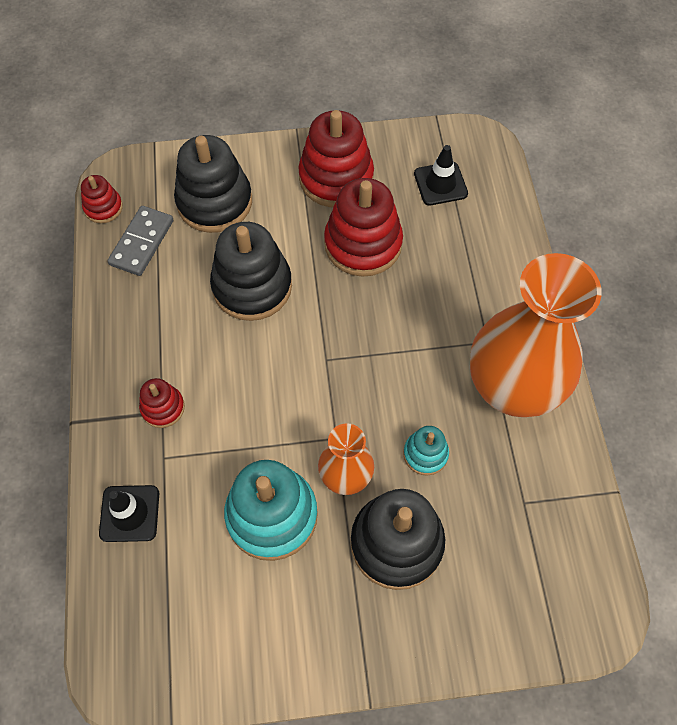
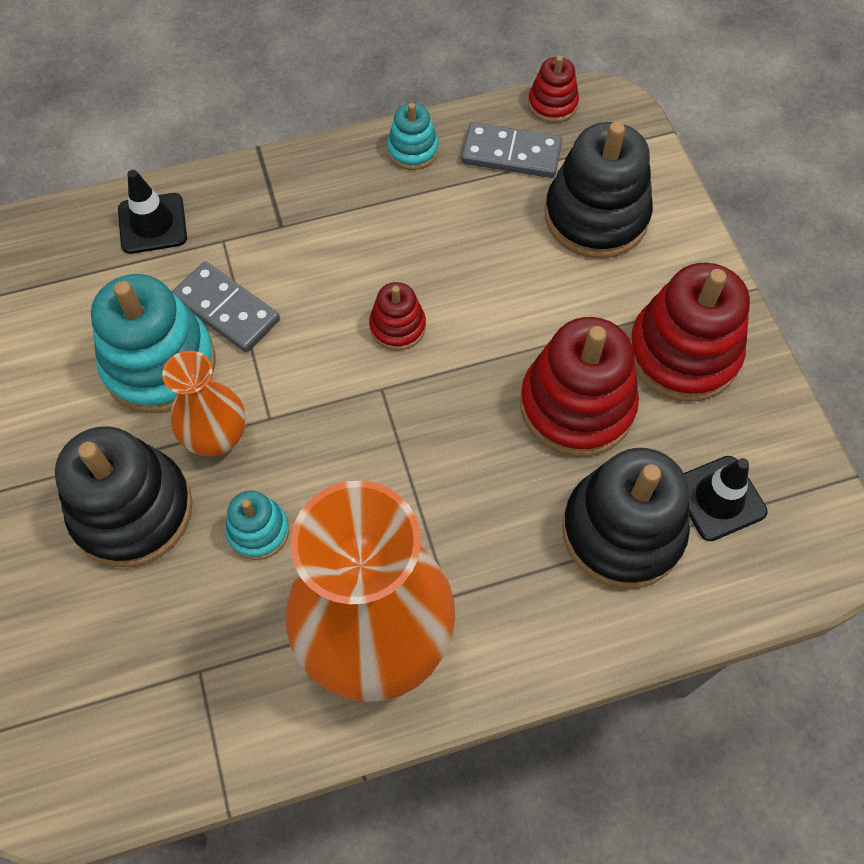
camera: 80 degrees right, 0 degrees up
(116, 307) = (412, 150): none -> turquoise stacking toy
(163, 408) = (286, 226): red stacking toy -> red stacking toy (397, 327)
(232, 460) = (226, 310): none -> grey domino
(252, 286) = (474, 284): black stacking toy -> black stacking toy (622, 531)

